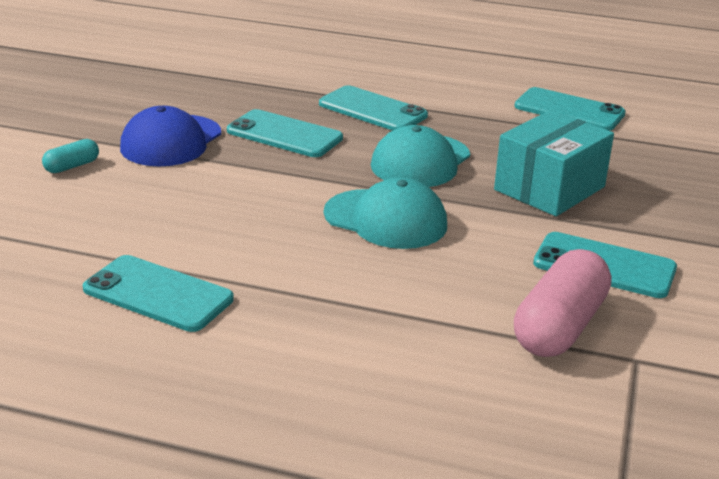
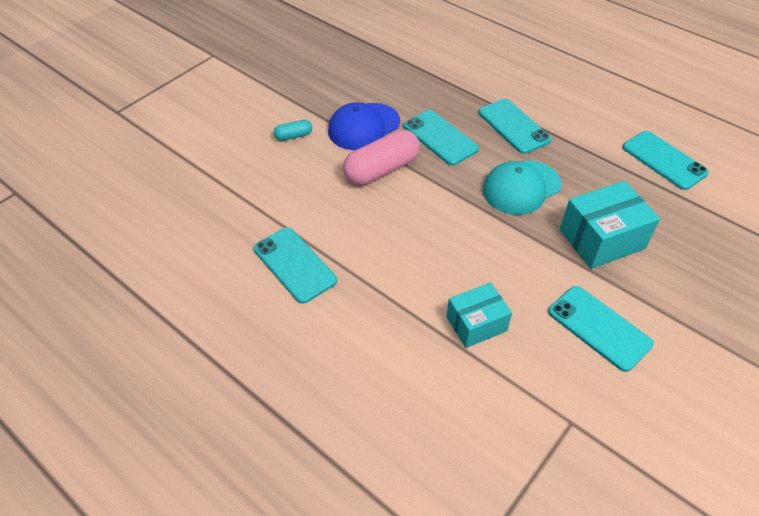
camera: 25 degrees right, 20 degrees up
(386, 219) = (468, 238): turquoise cap -> none
(453, 296) = (476, 324): none -> turquoise box
(559, 327) = (534, 374): pink capsule -> pink capsule (381, 170)

